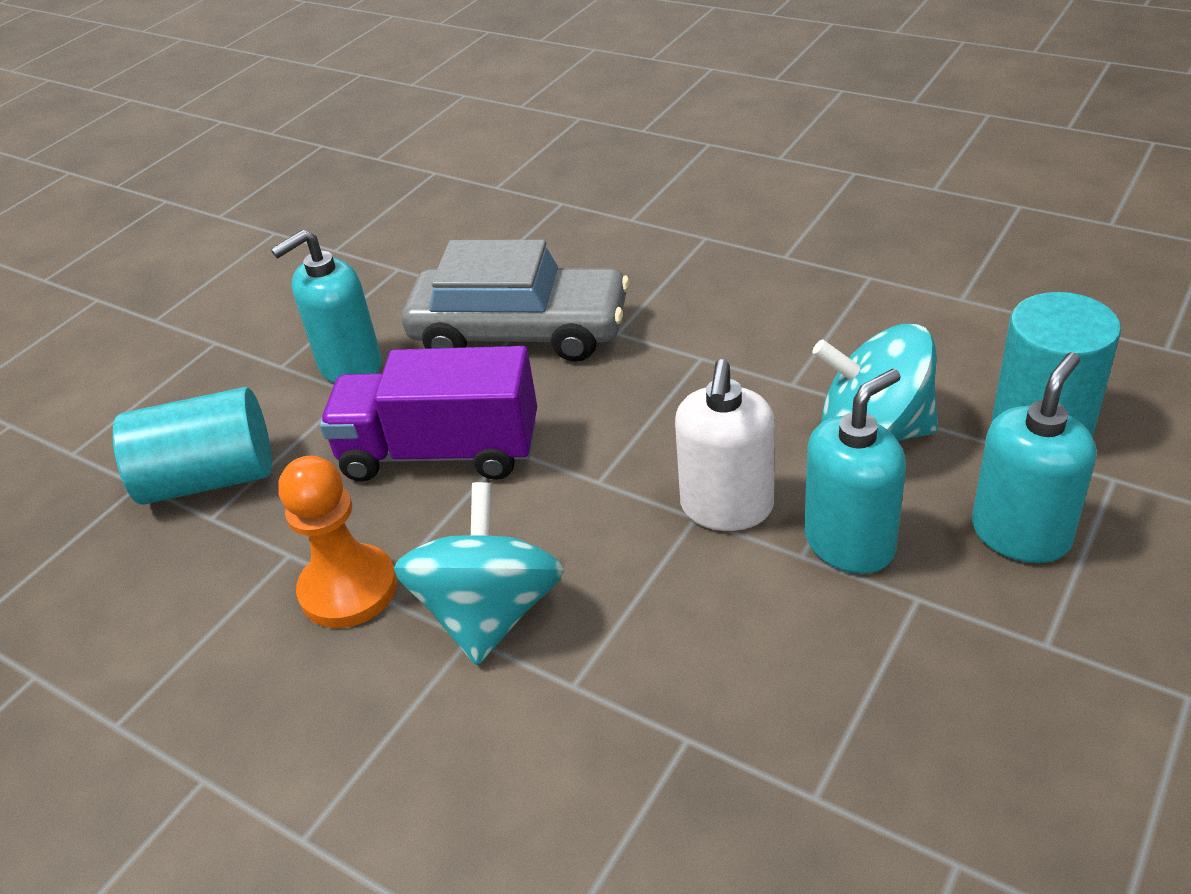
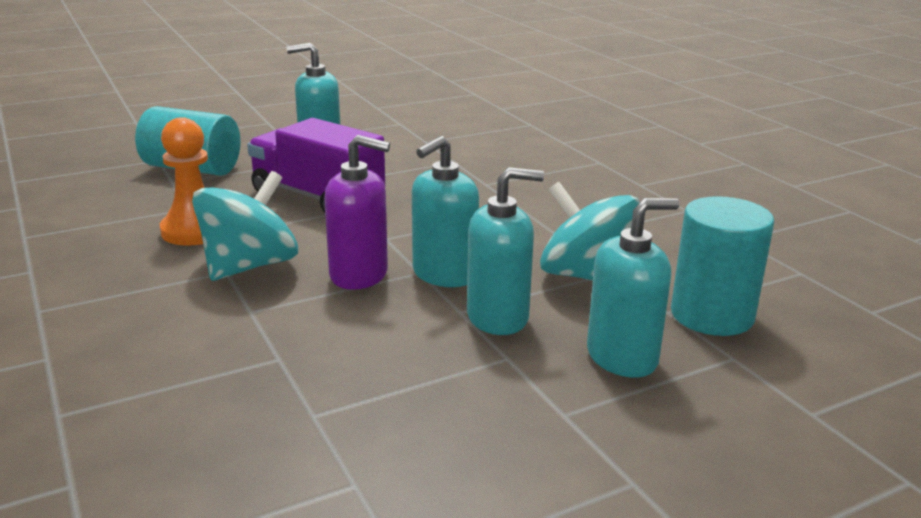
camera: 25 degrees right, 15 degrees down
(520, 332) = (430, 166): grey car -> none
(635, 558) = (359, 275): none -> purple soap dispenser
(726, 507) = (444, 274): white soap dispenser -> turquoise soap dispenser

